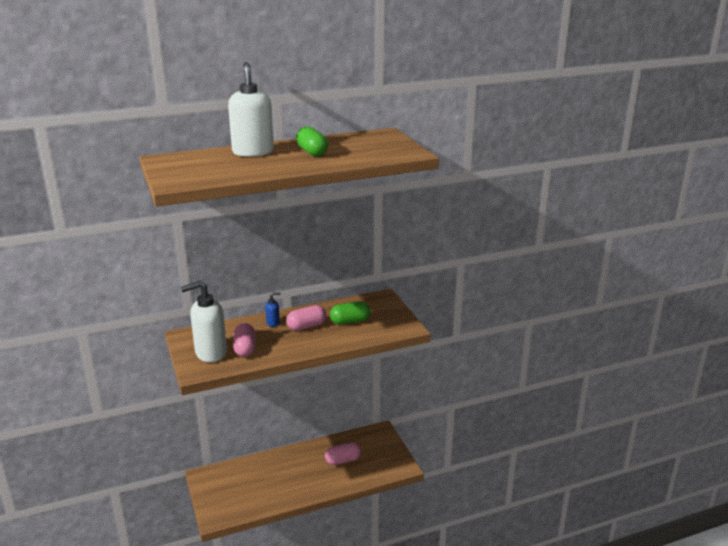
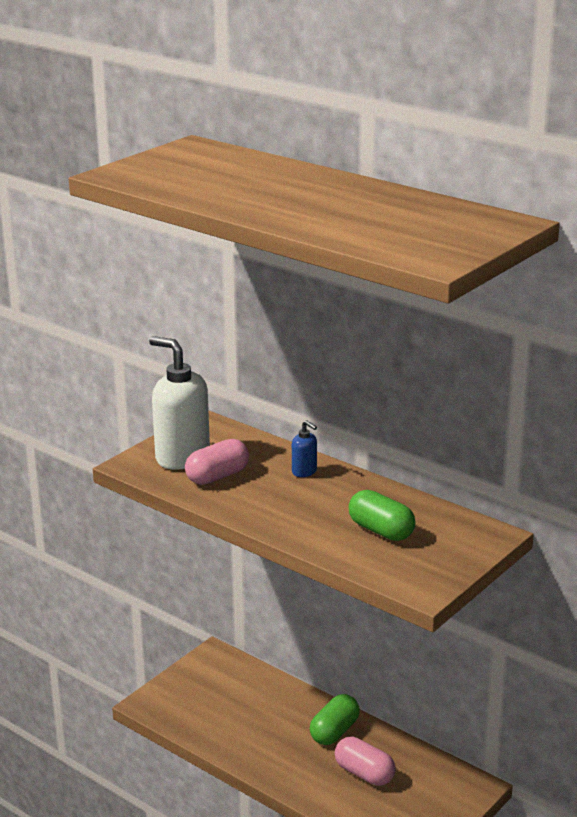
camera: 60 degrees right, 0 degrees up
(253, 152) = (287, 176): white soap dispenser -> none
(306, 326) = (325, 500): pink capsule -> none
(312, 152) = (339, 204): green capsule -> green capsule (334, 731)

